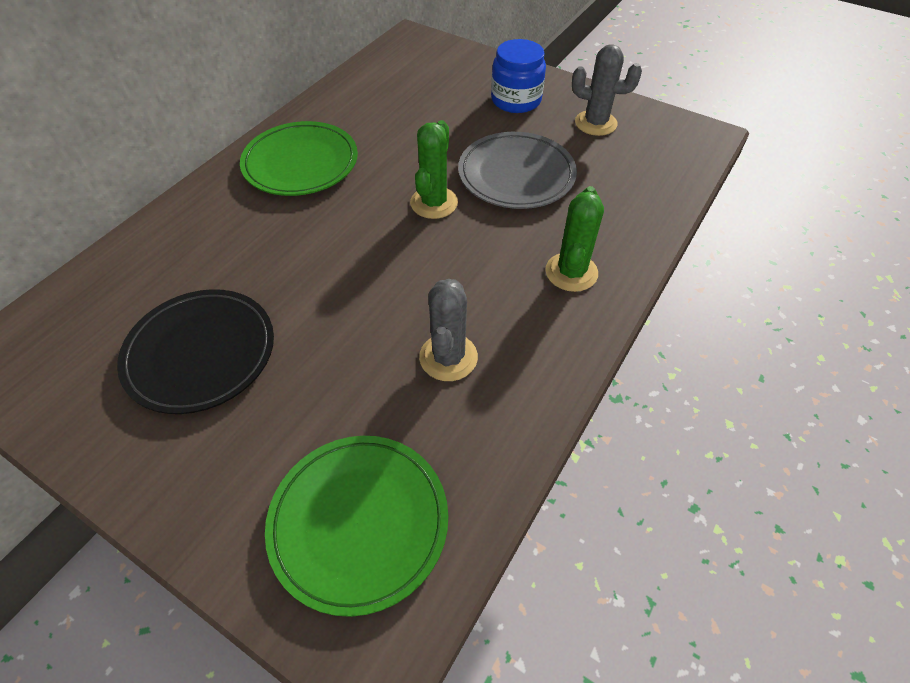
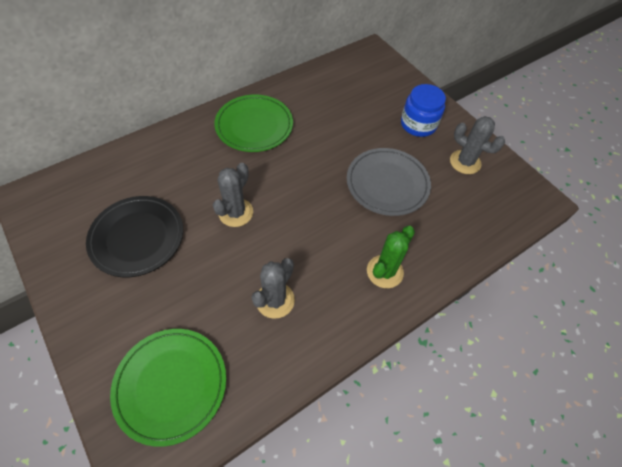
camera: 20 degrees right, 5 degrees up
(333, 272) = (236, 212): none -> grey cactus
(434, 203) = (322, 185): green cactus -> none

